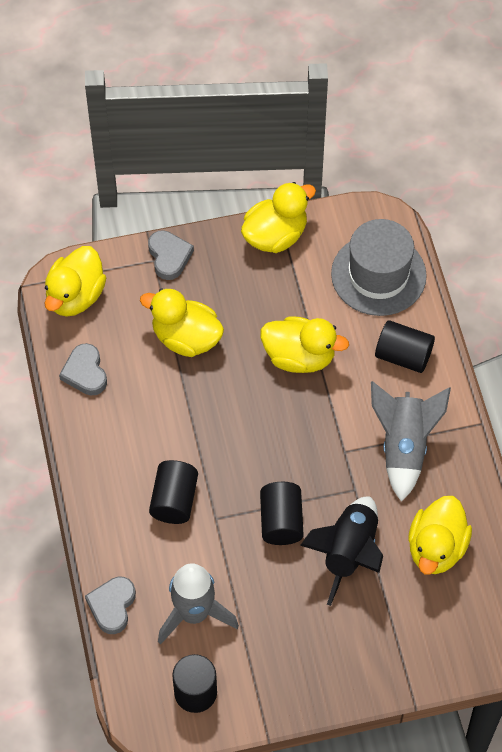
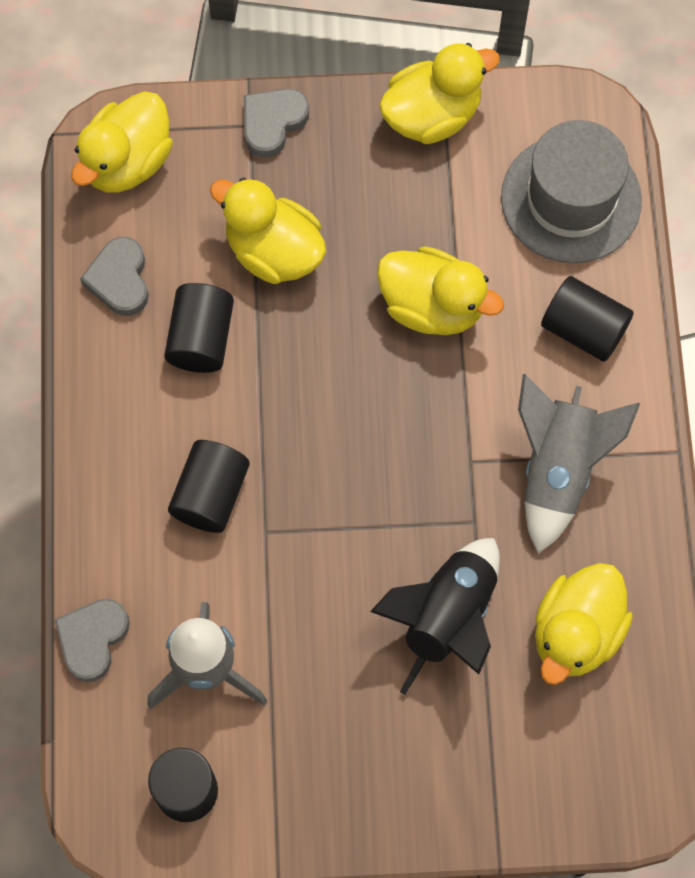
camera: 10 degrees right, 10 degrees up
(169, 256) = (272, 123): grey heart -> grey heart turned 135 degrees counterclockwise
(281, 521) = (358, 553): black cylinder -> black cylinder (201, 338)

